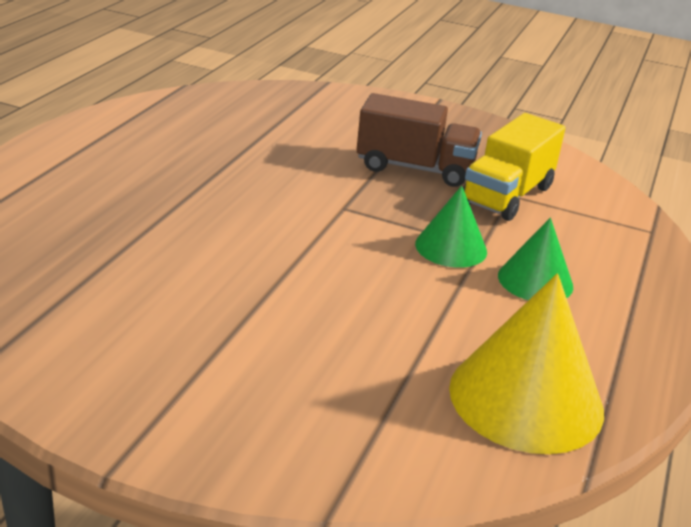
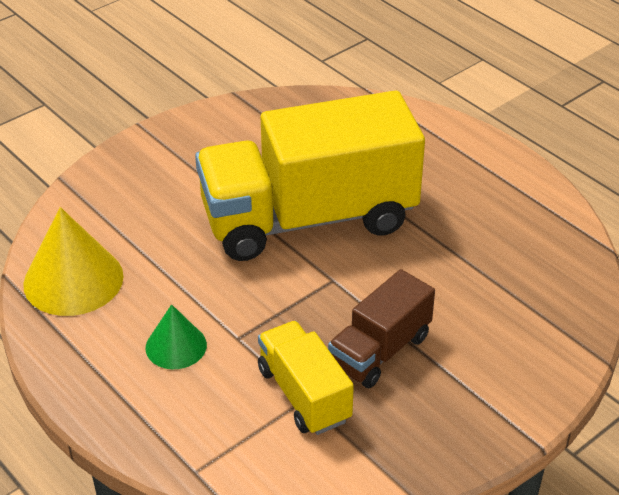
camera: 120 degrees right, 10 degrees up
(252, 240) = (308, 218): none -> yellow truck
(451, 247) = (244, 318): green cone -> none

